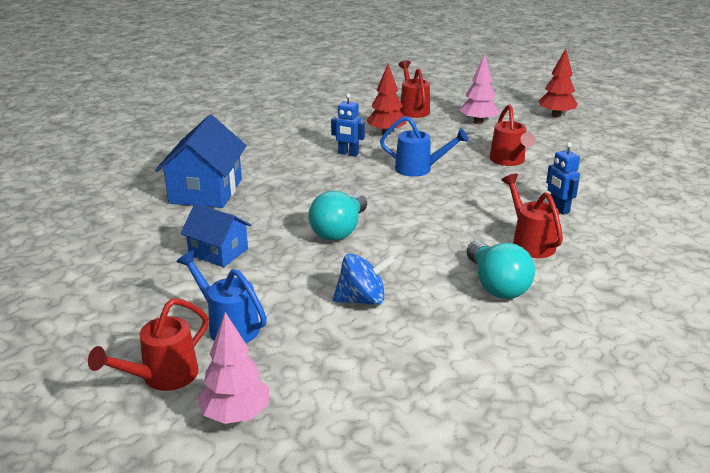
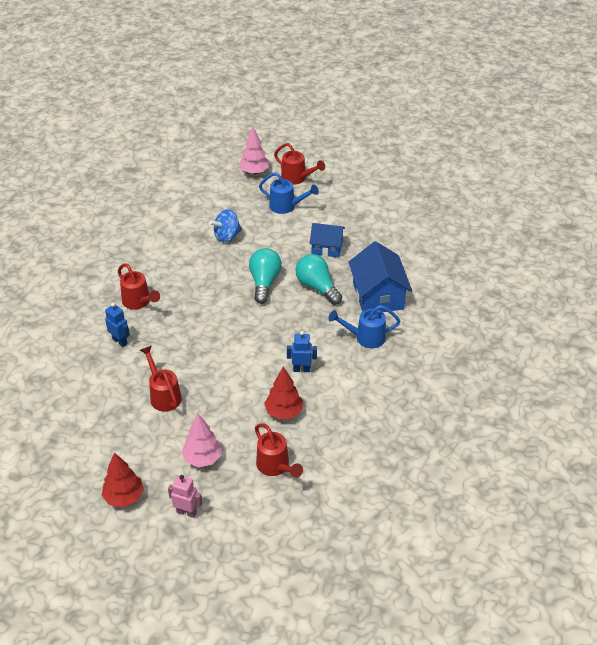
camera: 160 degrees right, 15 degrees up
(163, 377) = (297, 178): red watering can -> red watering can turned 105 degrees clockwise
(419, 169) = (235, 363): blue watering can -> blue watering can (365, 337)
(496, 285) = (155, 263): turquoise light bulb -> turquoise light bulb (317, 287)
(500, 102) = (186, 512): none -> pink robot

